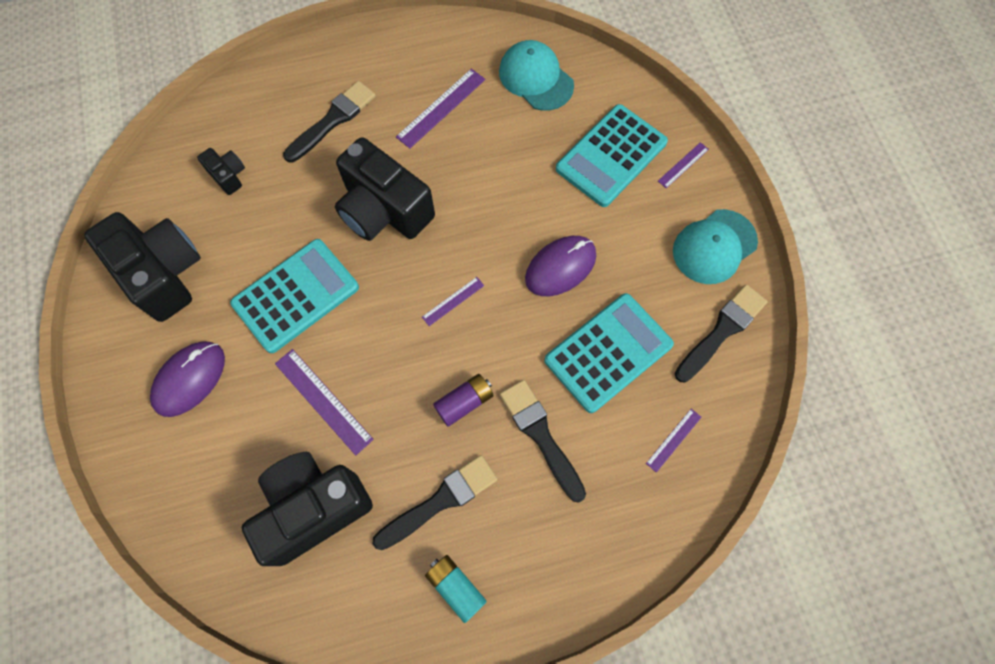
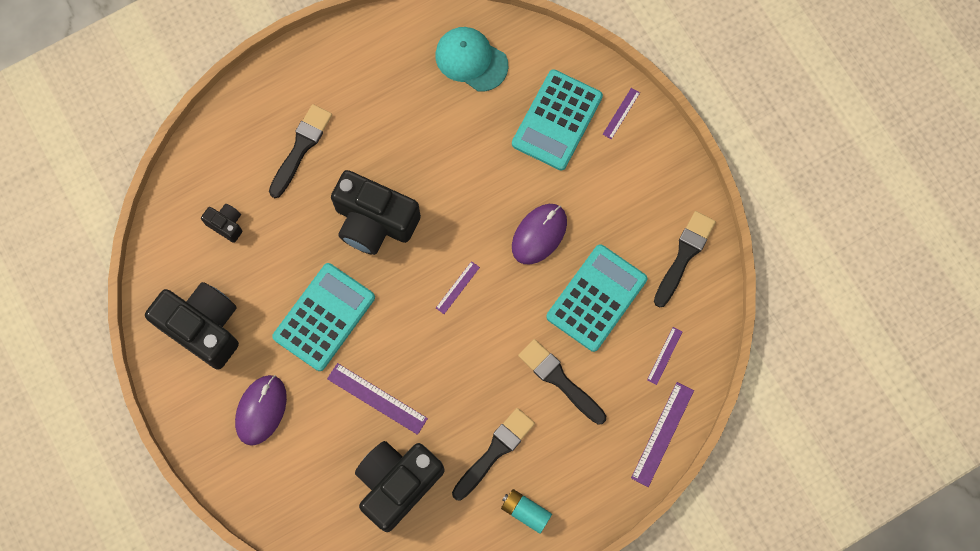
camera: 15 degrees left, 5 degrees up
(441, 108) = (394, 111): purple ruler -> purple ruler (662, 434)
(464, 402) = (491, 369): purple battery -> none
(714, 247) = (663, 183): turquoise cap -> none

